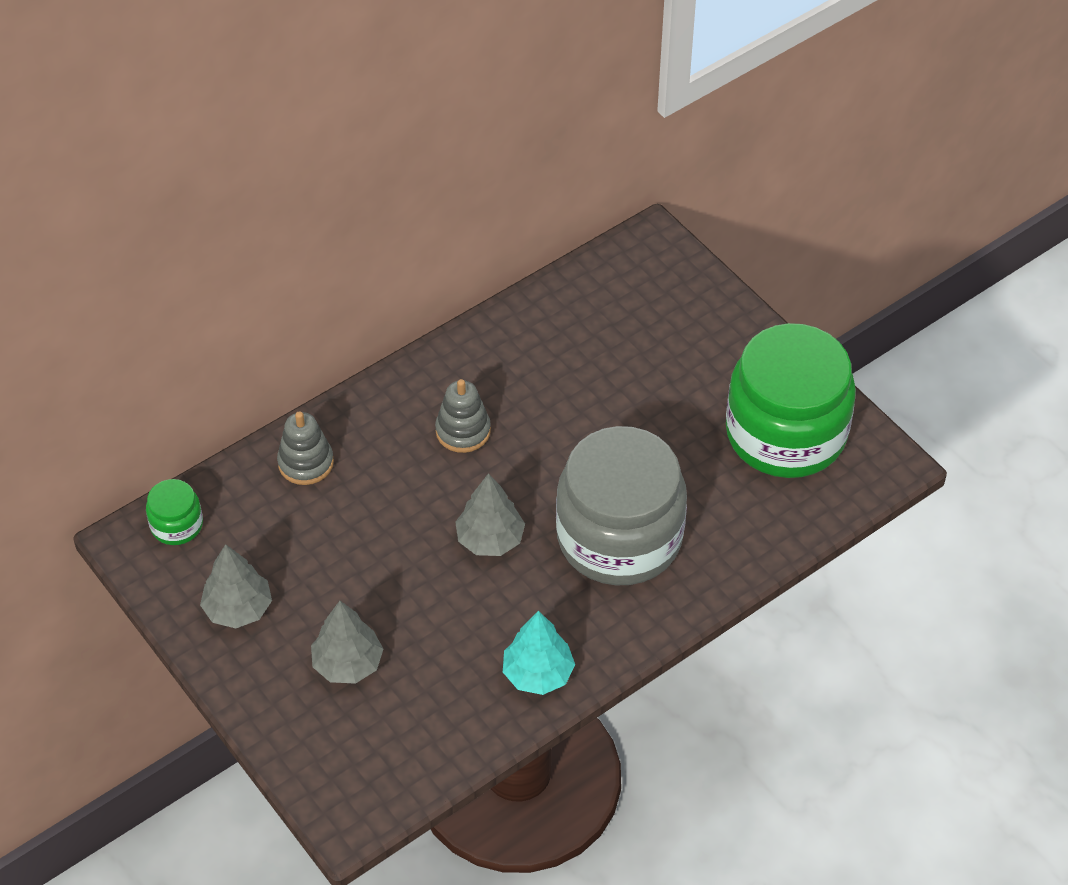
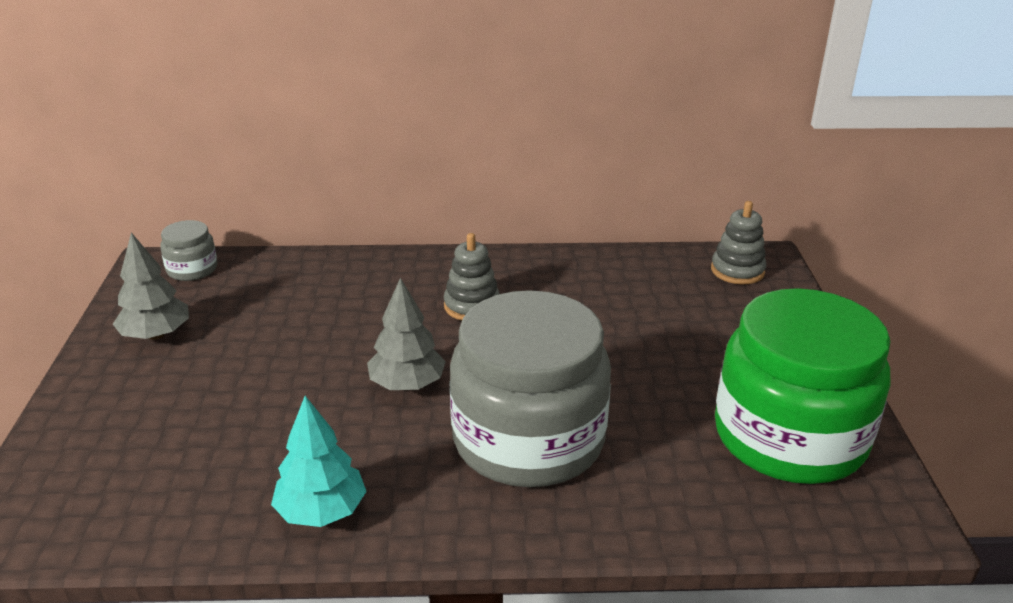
camera: 35 degrees right, 20 degrees down
(176, 525) = (192, 269): green jar -> grey jar
(306, 463) = (328, 274): grey stacking toy -> grey stacking toy (737, 271)
(347, 664) = (177, 412): grey tree -> none

